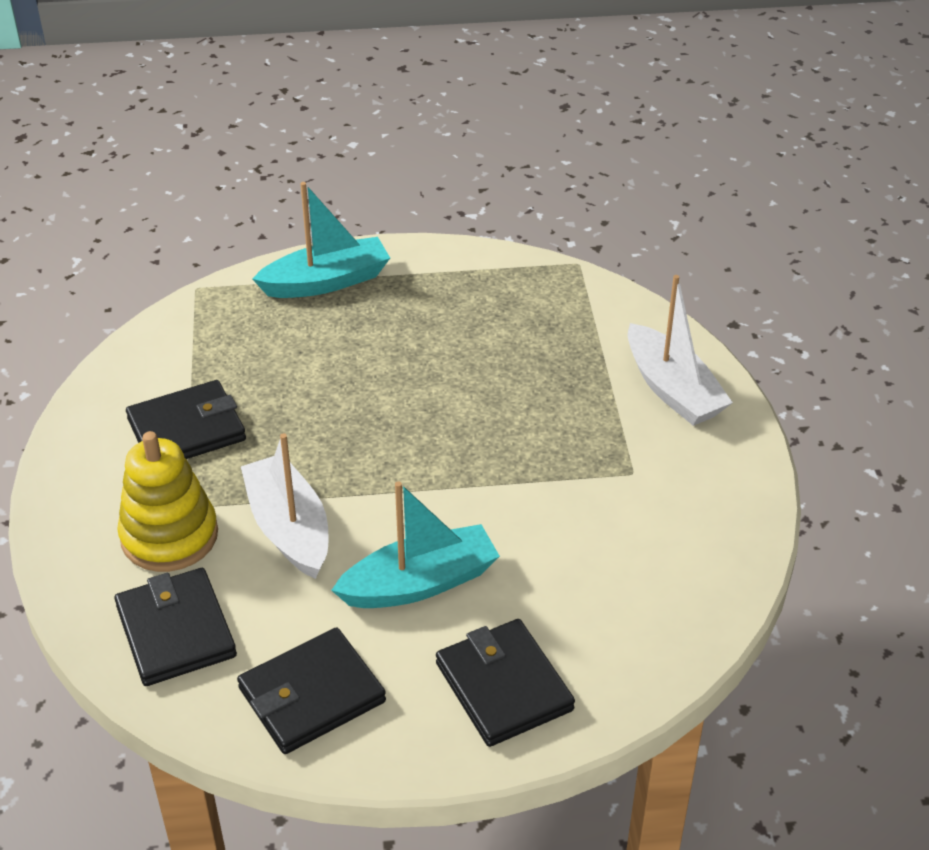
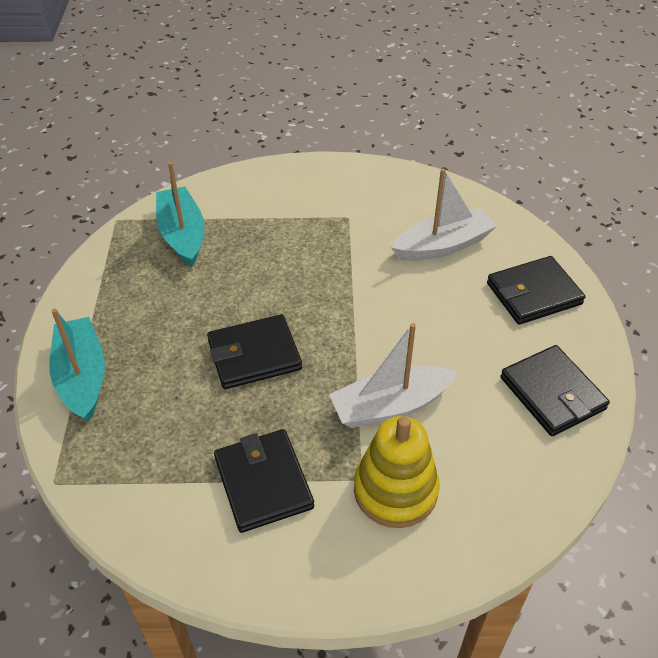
camera: 85 degrees left, 5 degrees up
(175, 631) = (499, 481): black wallet -> black wallet (254, 355)
(420, 583) = (447, 330): turquoise boat -> turquoise boat (182, 235)
(672, 389) = (270, 190): white boat -> white boat (443, 246)

